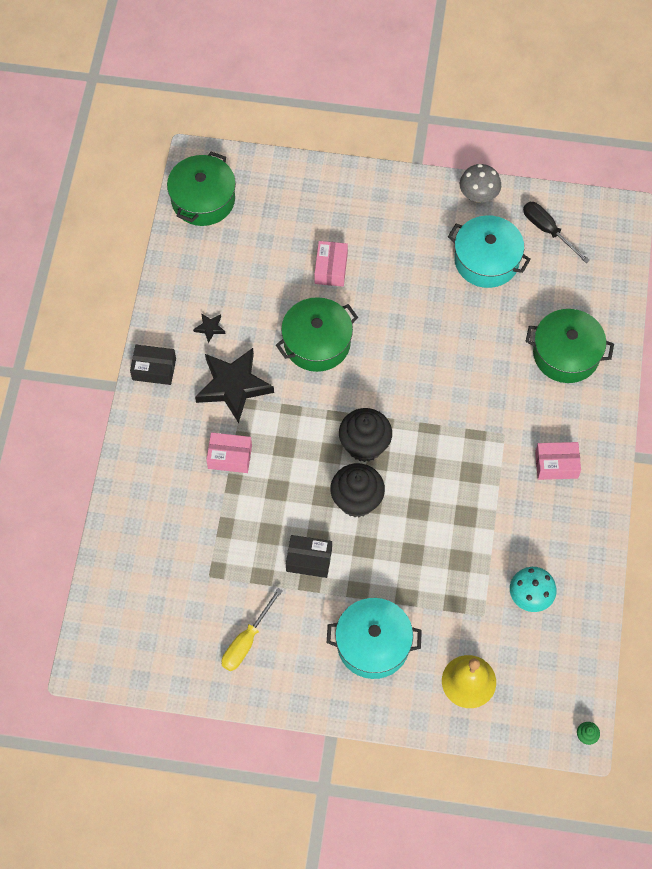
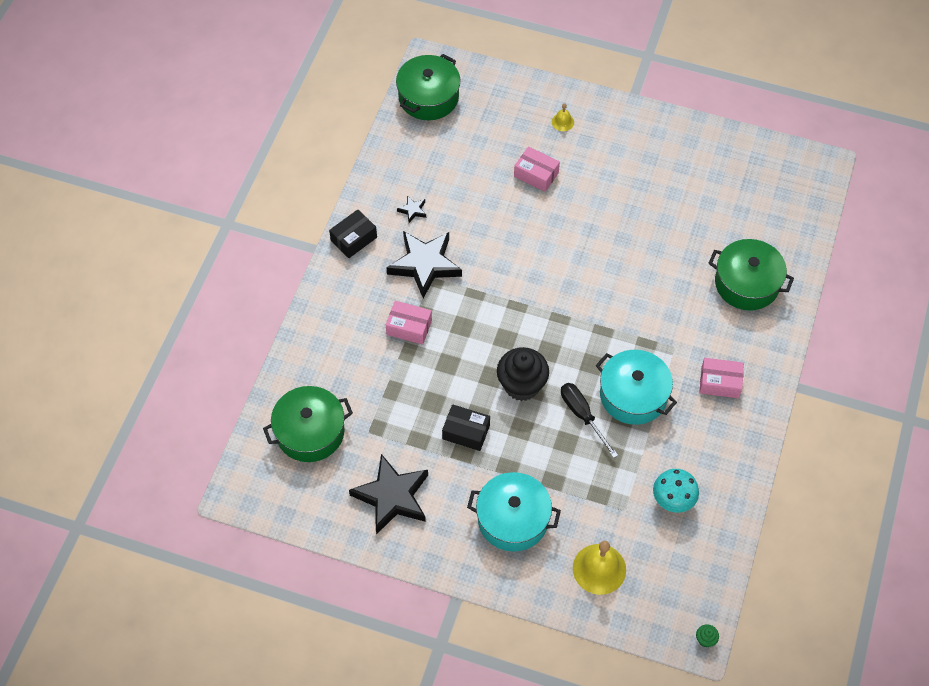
camera: 10 degrees right, 5 degrees down
(154, 369) = (354, 239): black box -> black box turned 60 degrees counterclockwise
(246, 641) = (392, 497): yellow screwdriver -> black star
(317, 342) = (510, 238): green pot -> green pot (310, 432)
(331, 268) = (536, 174): pink box -> pink box turned 75 degrees counterclockwise
(348, 206) = (562, 122): none -> yellow bell
(364, 445) = (538, 337): black cupcake -> none
(478, 195) = (687, 130): grey mushroom -> none
(486, 260) = (685, 188): turquoise pot -> turquoise pot (633, 395)
(547, 230) = (748, 170): black screwdriver -> black screwdriver (582, 415)

